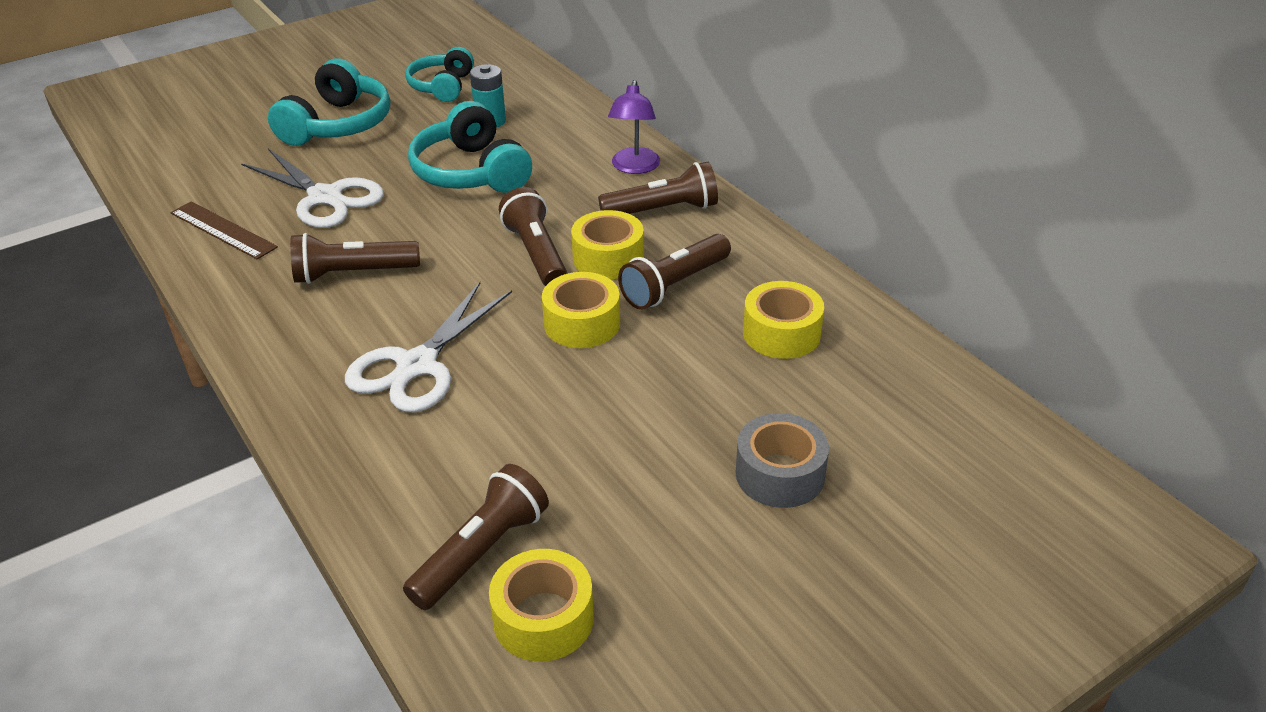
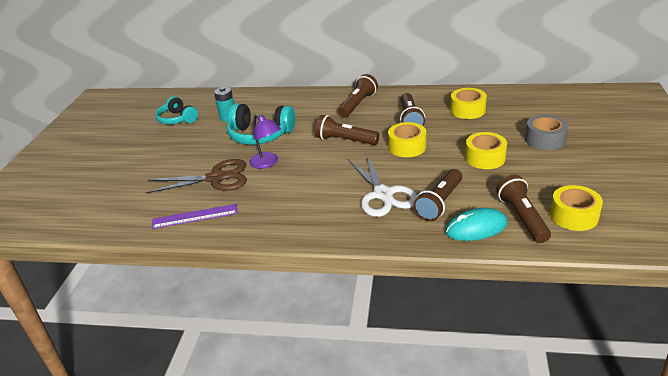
camera: 45 degrees left, 5 degrees down
(223, 230) = (195, 216): brown ruler -> purple ruler
(325, 197) = (216, 178): white scissors -> brown scissors
(337, 124) = (158, 156): turquoise headphones -> none
(353, 274) = (291, 190): brown flashlight -> brown flashlight (439, 203)
(405, 509) = (476, 228): none -> turquoise mouse
(608, 258) = (372, 126): yellow tape -> yellow tape (485, 158)
(634, 167) = (319, 99): purple lamp -> purple lamp (267, 163)

